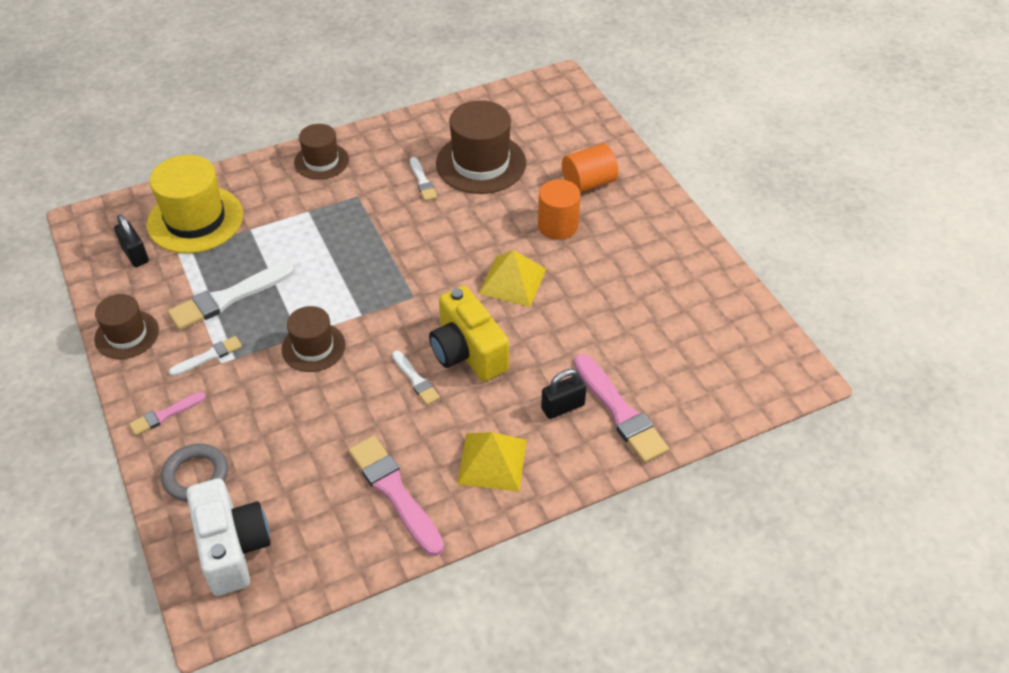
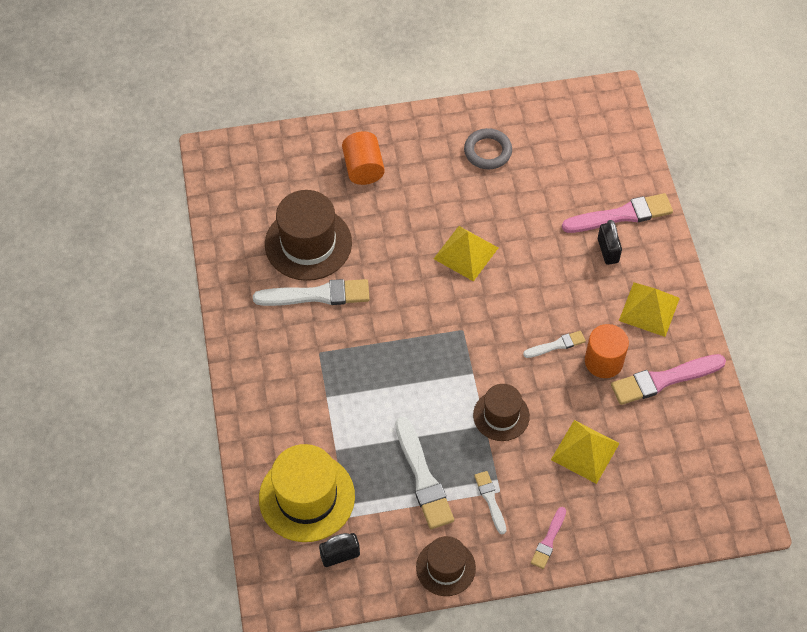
camera: 75 degrees left, 10 degrees up
(165, 415) = (548, 540): pink brush -> pink brush turned 45 degrees clockwise
(196, 475) = (618, 520): grey ring -> grey ring (487, 151)
(232, 548) = (693, 500): white camera -> none
(281, 429) = (585, 451): none -> yellow pyramid
(321, 161) = (258, 375): brown hat -> none
(422, 181) = (317, 295): white brush -> white brush, size x1.84
(467, 352) = (536, 302): yellow camera -> none
(558, 226) = (409, 204): orange cylinder -> orange cylinder (603, 361)

